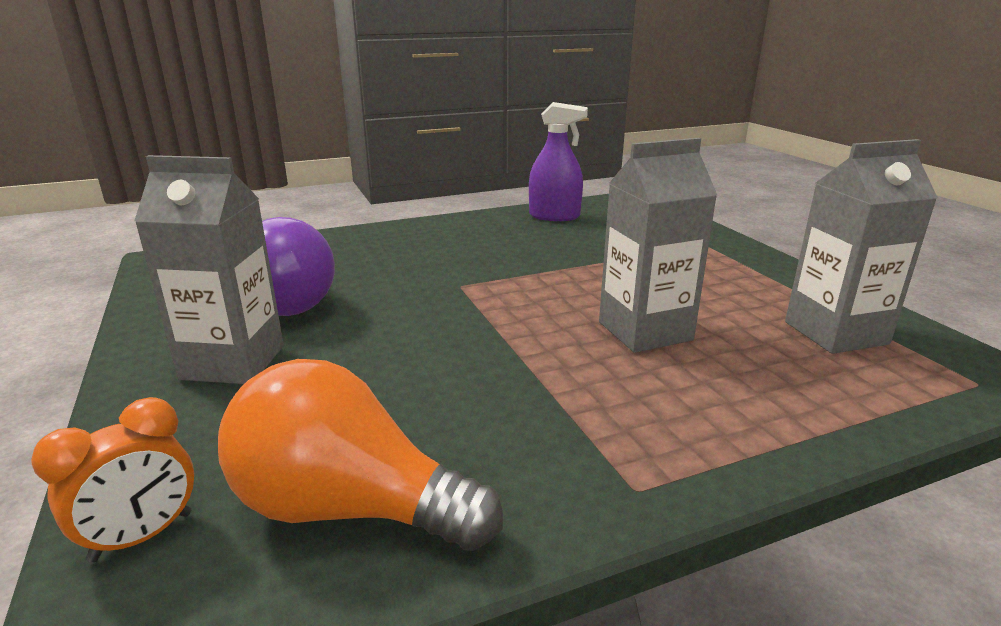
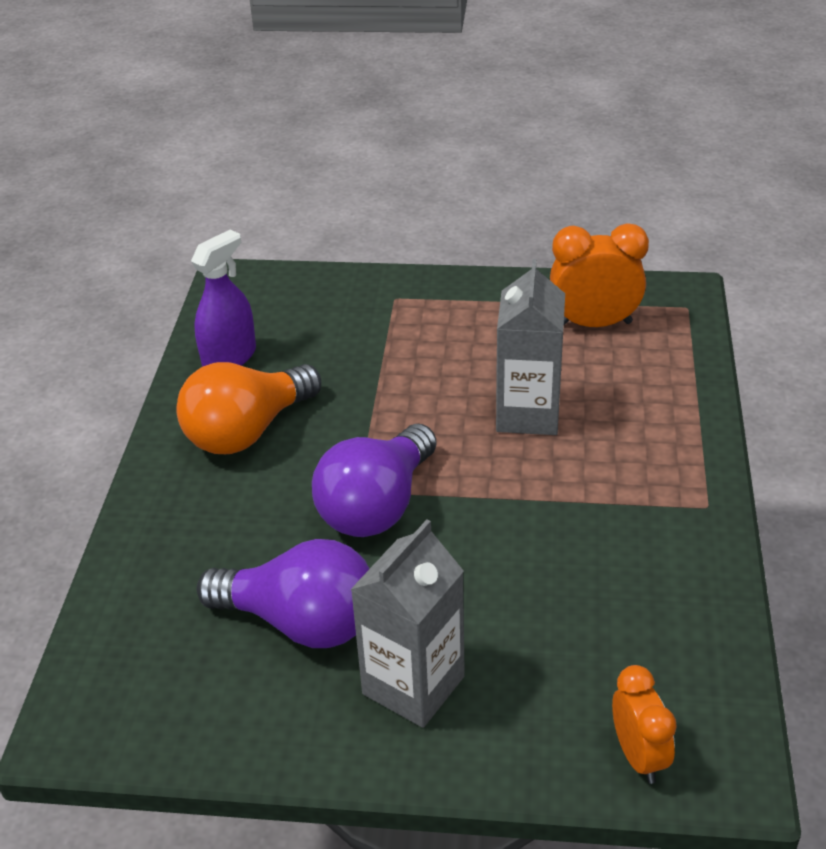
camera: 60 degrees left, 15 degrees up
(348, 508) = (660, 644): orange light bulb -> orange light bulb (247, 431)
(447, 296) = (377, 506): none -> purple light bulb
(835, 333) = (594, 324): grey carton -> orange clock

